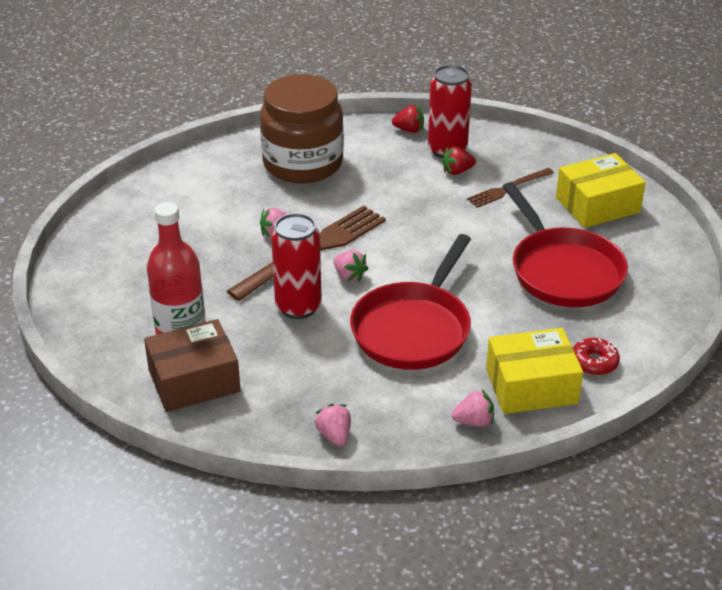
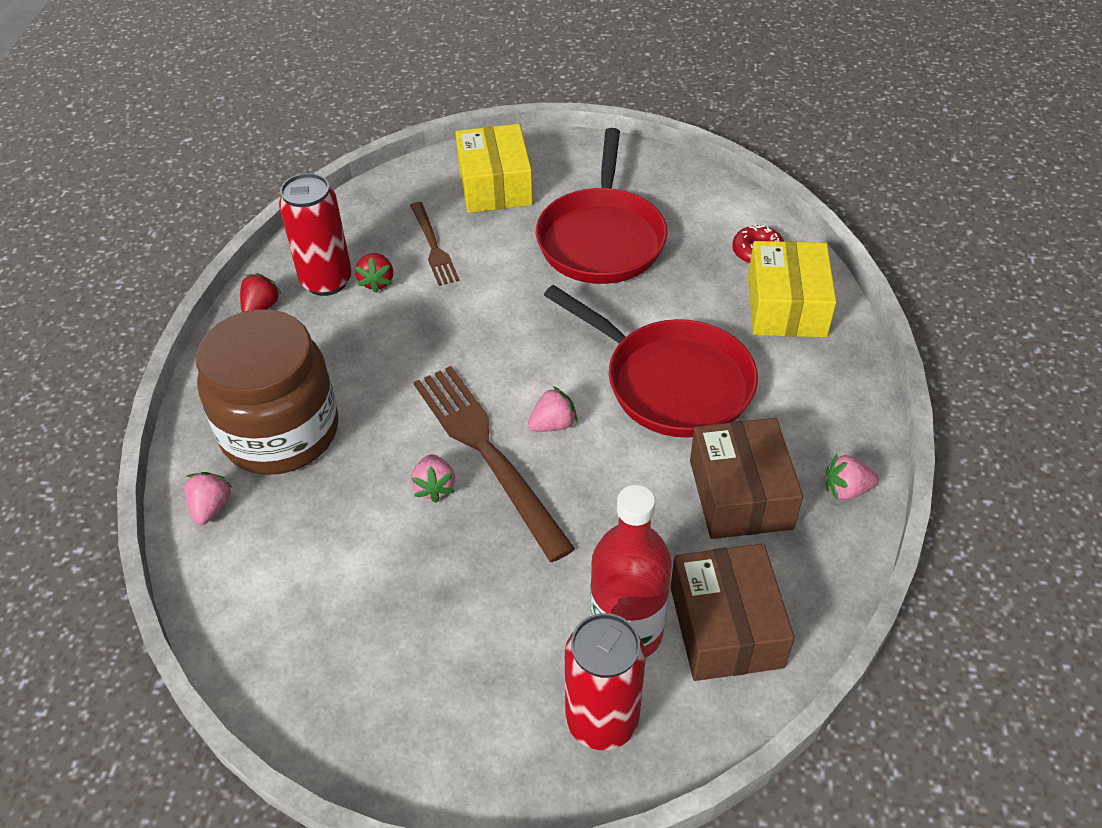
camera: 75 degrees left, 10 degrees up
(298, 307) = (600, 487): red can -> red can (602, 720)
(312, 377) = (740, 494): none -> brown box
(474, 421) = (836, 363): pink strawberry -> pink strawberry (211, 507)
(563, 270) = (601, 238): red pan -> red pan turned 105 degrees clockwise

